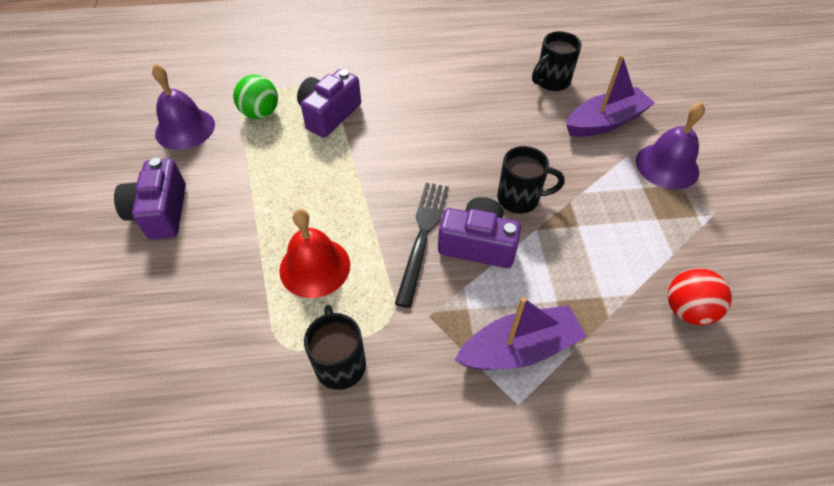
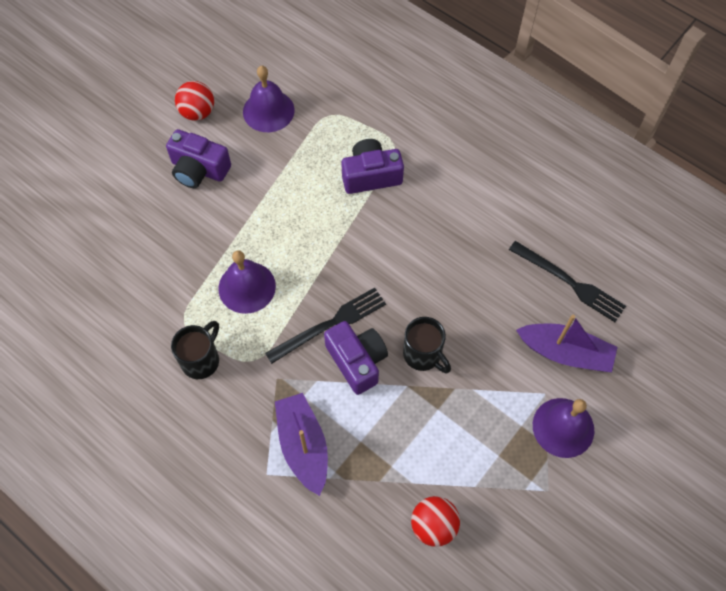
camera: 45 degrees right, 10 degrees up
(112, 171) = (197, 112): none -> red ball
(161, 212) = (199, 169): purple camera -> purple camera turned 105 degrees counterclockwise
(260, 113) = (327, 137): green ball -> none
(315, 267) = (247, 287): red bell -> purple bell
(518, 348) = (303, 446): purple boat -> purple boat turned 135 degrees counterclockwise
(551, 81) = (569, 282): black mug -> black fork

